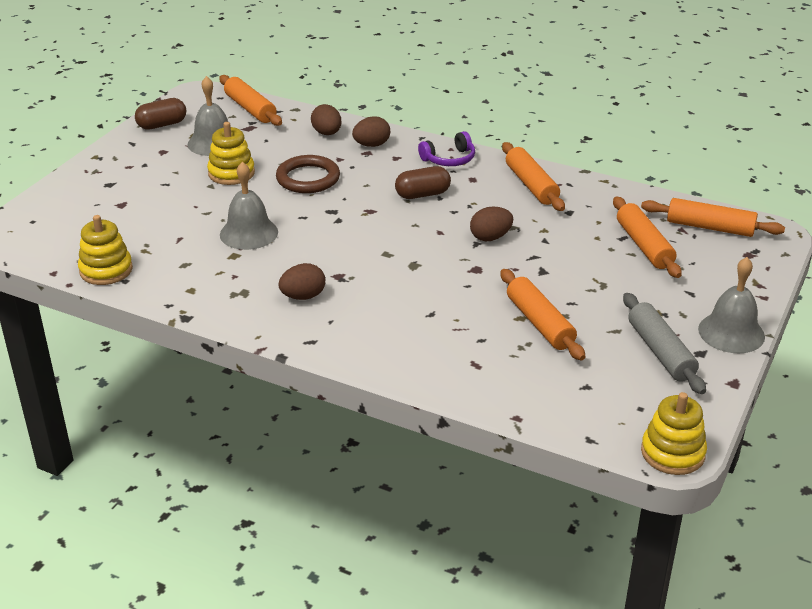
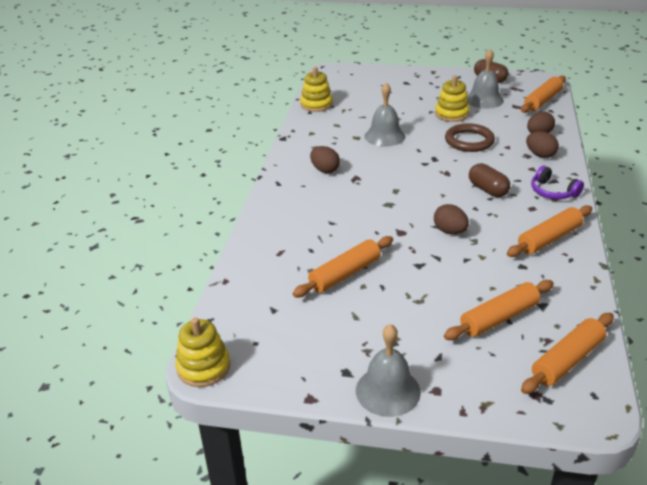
camera: 75 degrees right, 0 degrees up
(660, 352) = (336, 346): grey rolling pin -> none
(710, 227) = (567, 360): orange rolling pin -> orange rolling pin turned 45 degrees clockwise

